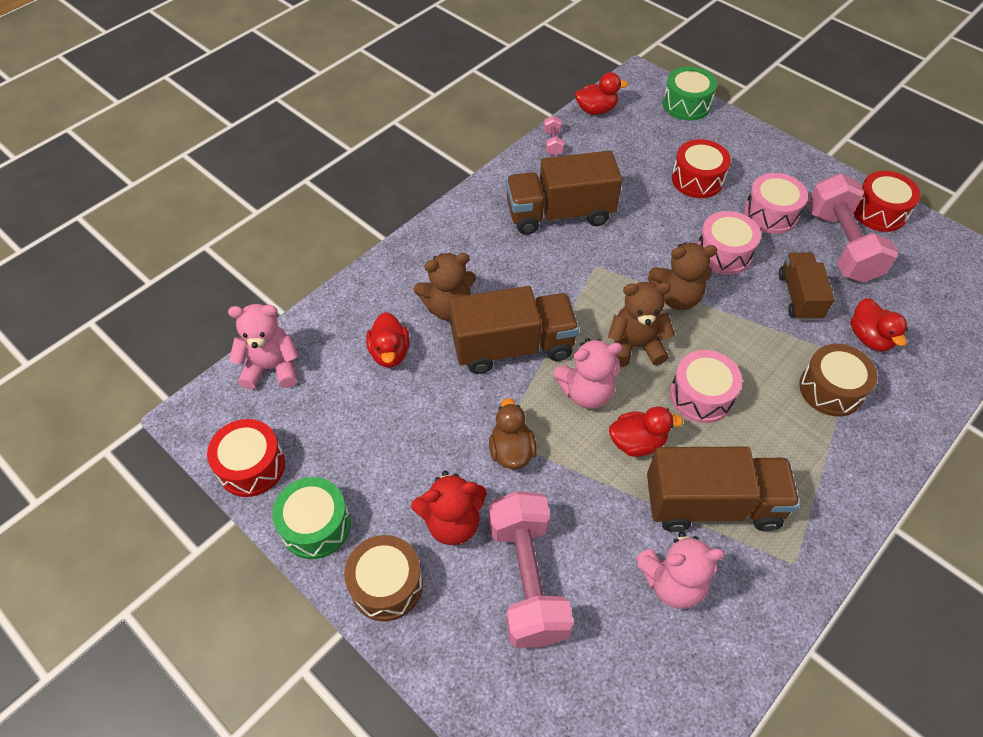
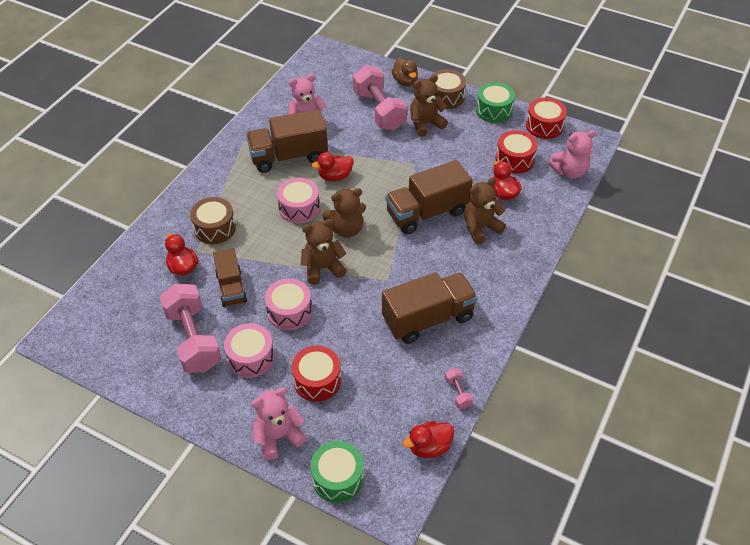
camera: 165 degrees right, 5 degrees down
(452, 522) = (425, 124): red teddy bear -> brown teddy bear
(511, 451) = (406, 159): brown duck -> brown duck (405, 81)
(586, 392) = (372, 196): pink teddy bear -> pink teddy bear (278, 436)
(879, 212) = (154, 381): red drum -> red drum (514, 159)

